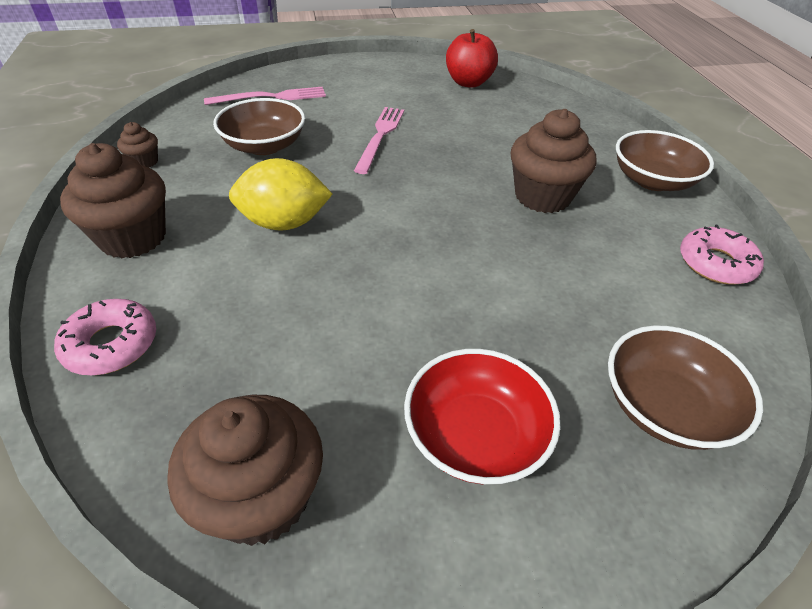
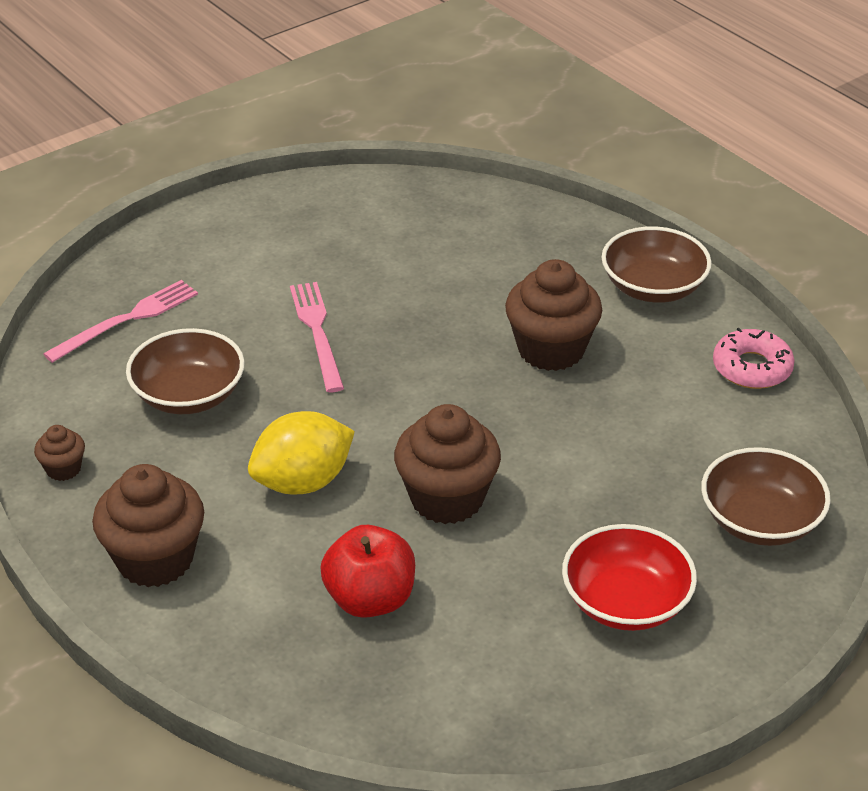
camera: 25 degrees left, 5 degrees down
(111, 344) = (251, 661): pink donut -> none
(261, 497) = (493, 711): brown cupcake -> brown cupcake (447, 498)
(468, 82) = (364, 208): red apple -> red apple (370, 599)

